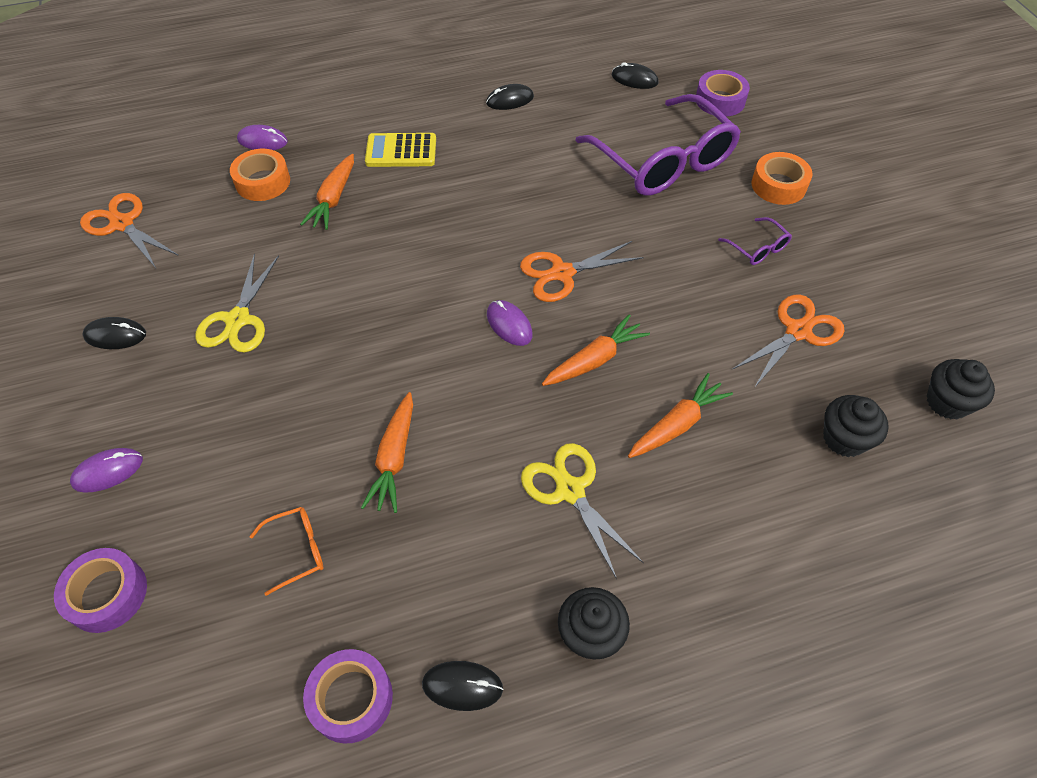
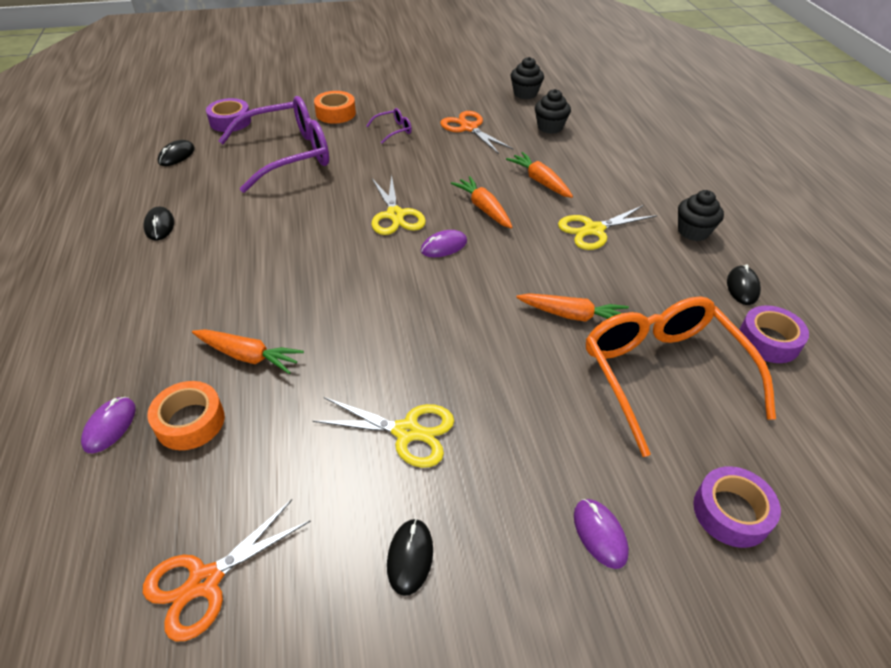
camera: 85 degrees left, 10 degrees down
(297, 550) = (662, 374): orange glasses -> orange glasses, size x2.50
(401, 151) = (196, 302): yellow calculator -> none
(562, 273) = (395, 215): orange scissors -> yellow scissors

